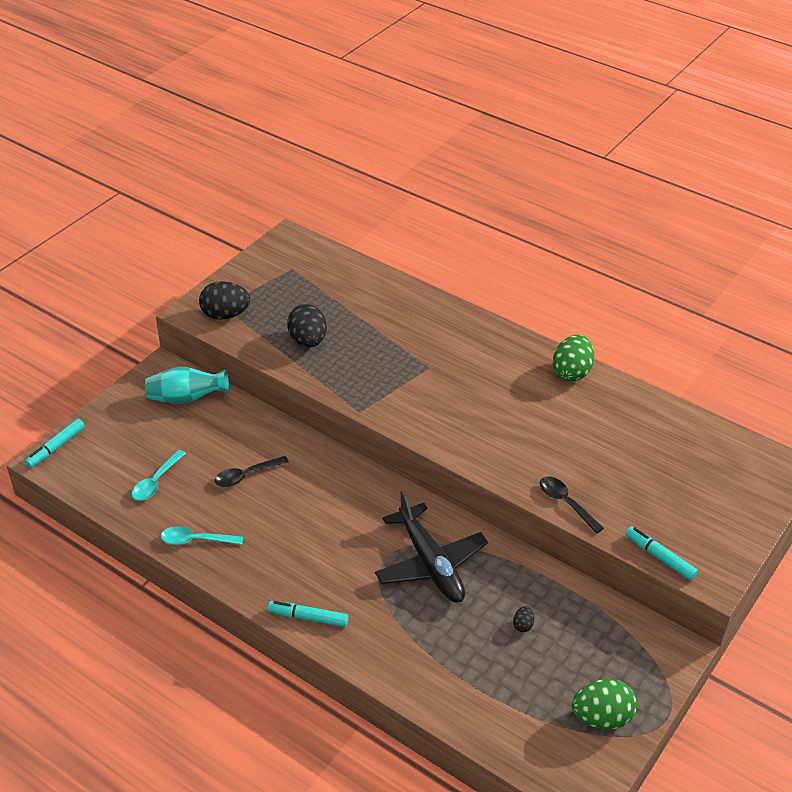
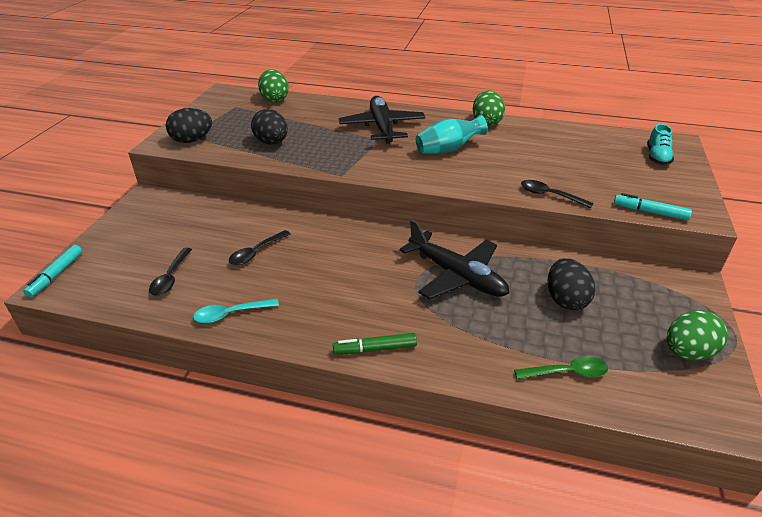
camera: 20 degrees left, 5 degrees down
(156, 482) = (171, 277): turquoise spoon -> black spoon
(186, 398) = (176, 212): turquoise vase -> turquoise vase (448, 150)
(308, 618) = (375, 349): turquoise marker -> green marker
(341, 267) = (274, 99): none -> green egg
(442, 348) = (382, 127): none -> black plane
(469, 698) = (567, 372): none -> green spoon
(523, 625) = (565, 300): black egg -> black egg, size x2.23
(738, 484) = (657, 157): none -> turquoise shoe

